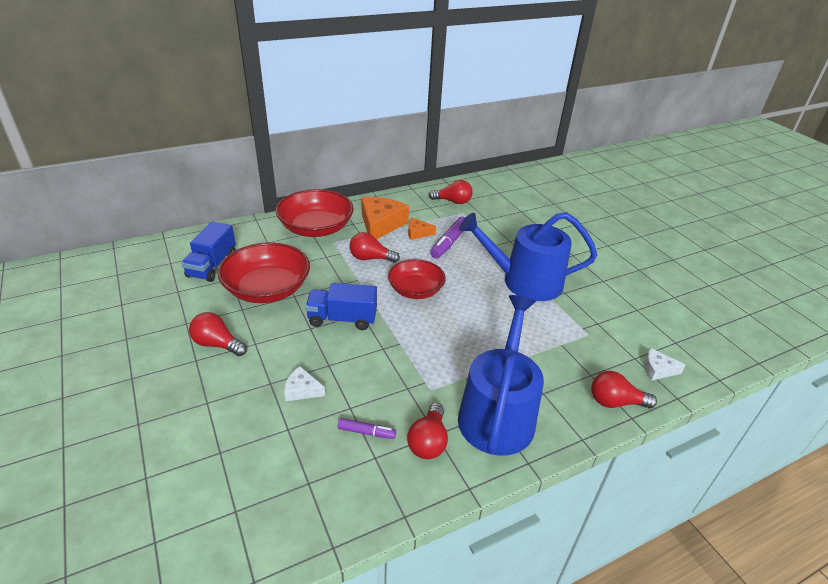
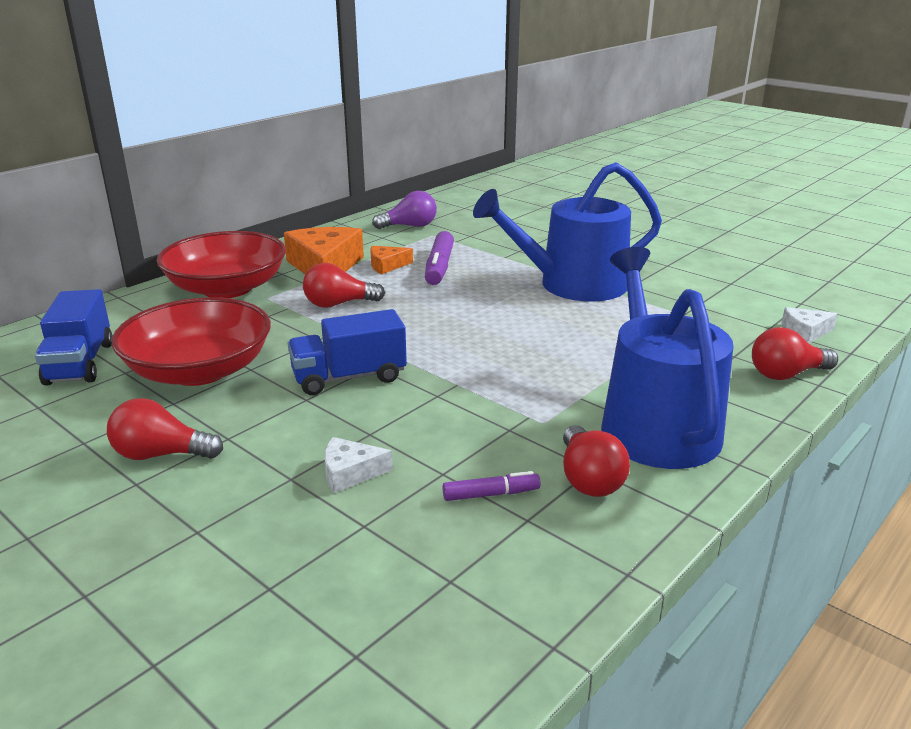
camera: 20 degrees left, 10 degrees down
(415, 290) = (433, 323): red bowl -> none
(453, 201) = (409, 226): red light bulb -> purple light bulb

